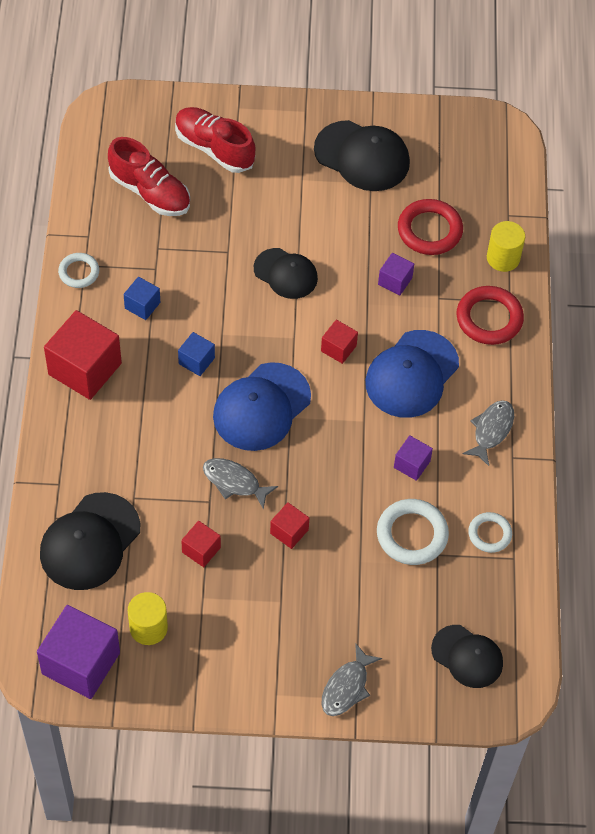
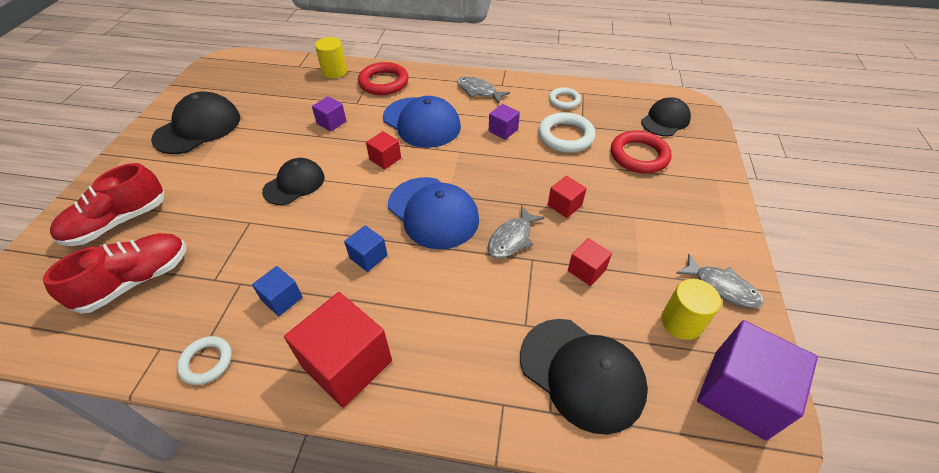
camera: 80 degrees left, 10 degrees down
(347, 687) = (708, 183): grey fish -> grey fish (722, 287)
(429, 230) = (292, 101): red ring -> red ring (639, 156)

